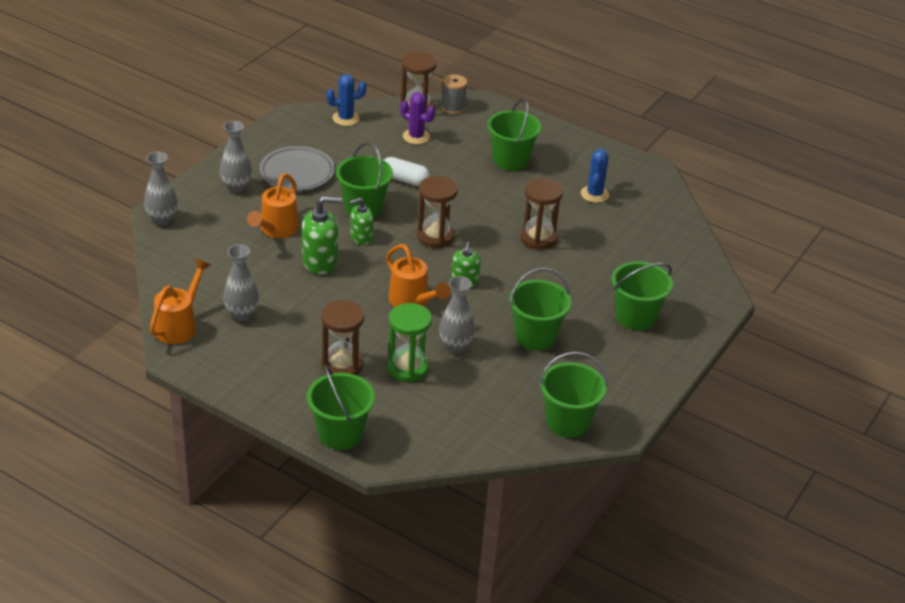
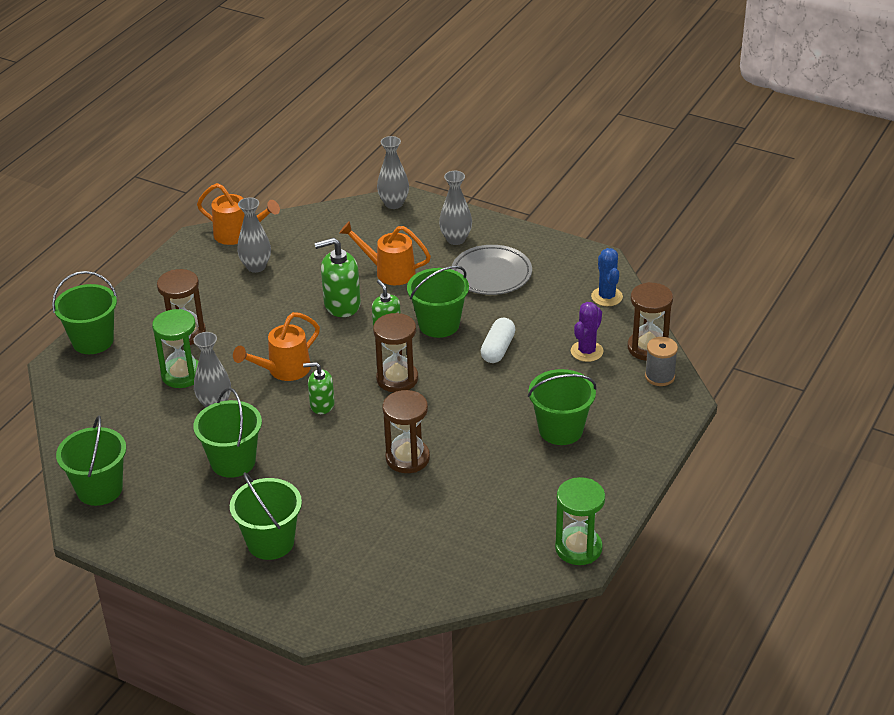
camera: 90 degrees right, 0 degrees up
(320, 262) = (342, 304): green soap dispenser -> green soap dispenser turned 90 degrees clockwise
(594, 194) = (506, 505): blue cactus -> none
(640, 167) = (578, 548): none -> green hourglass

